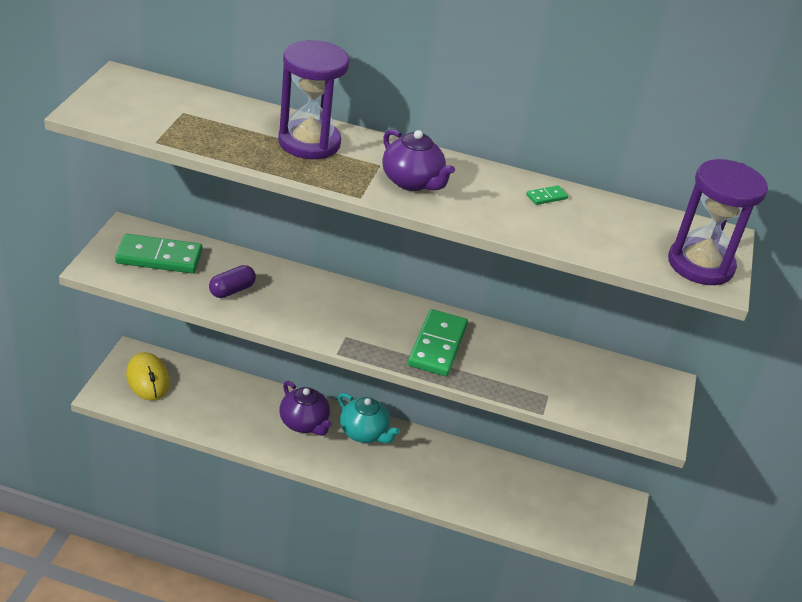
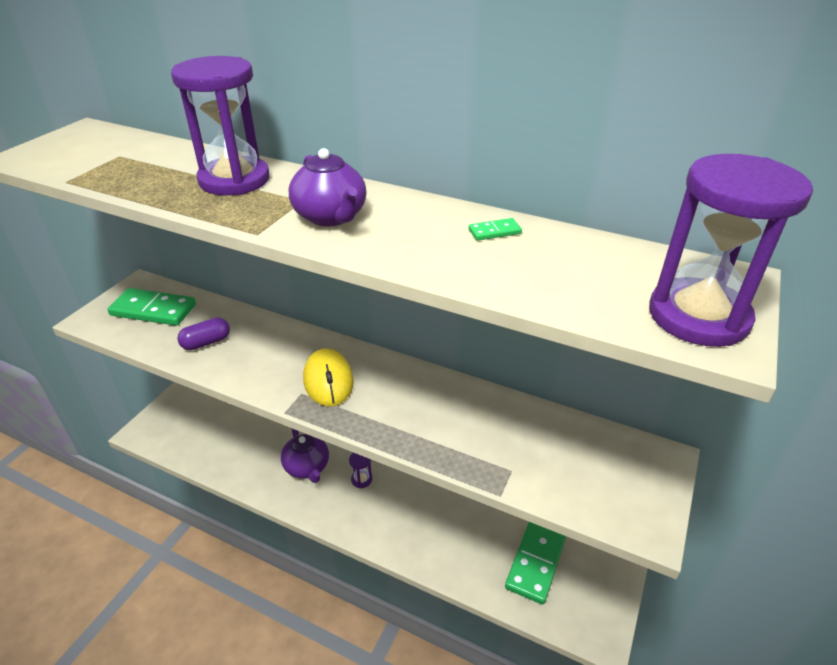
camera: 15 degrees right, 0 degrees up
(148, 379) = (182, 419): yellow mouse -> yellow mouse (328, 380)
(364, 433) = (361, 479): turquoise teapot -> purple hourglass
(437, 345) = (397, 405): green domino -> green domino (535, 562)

